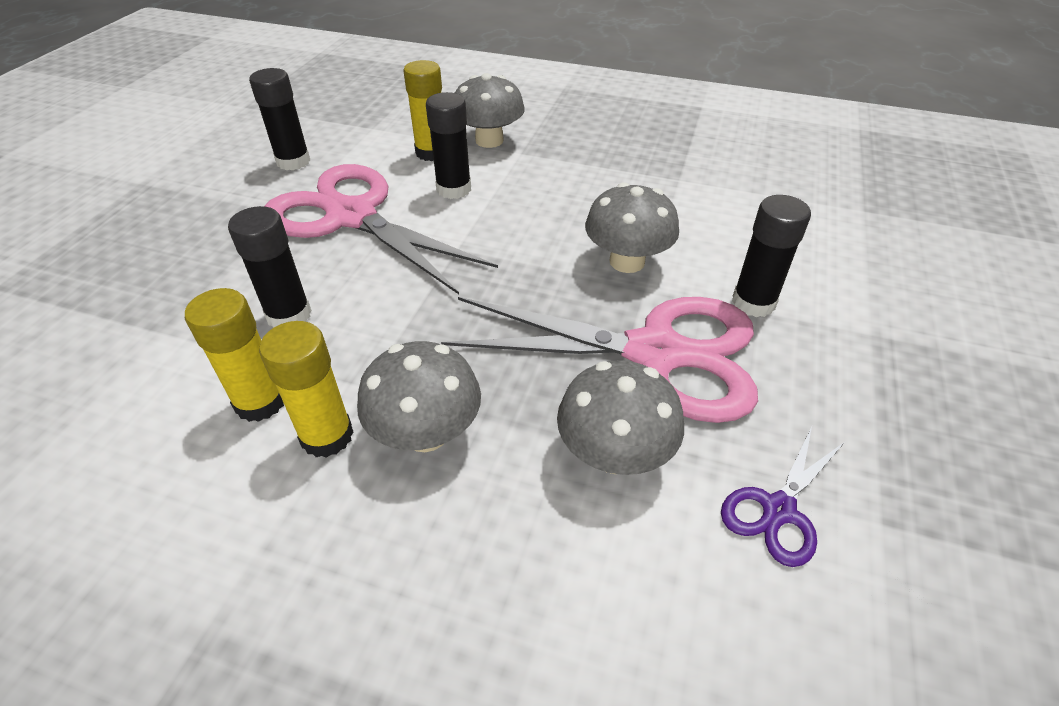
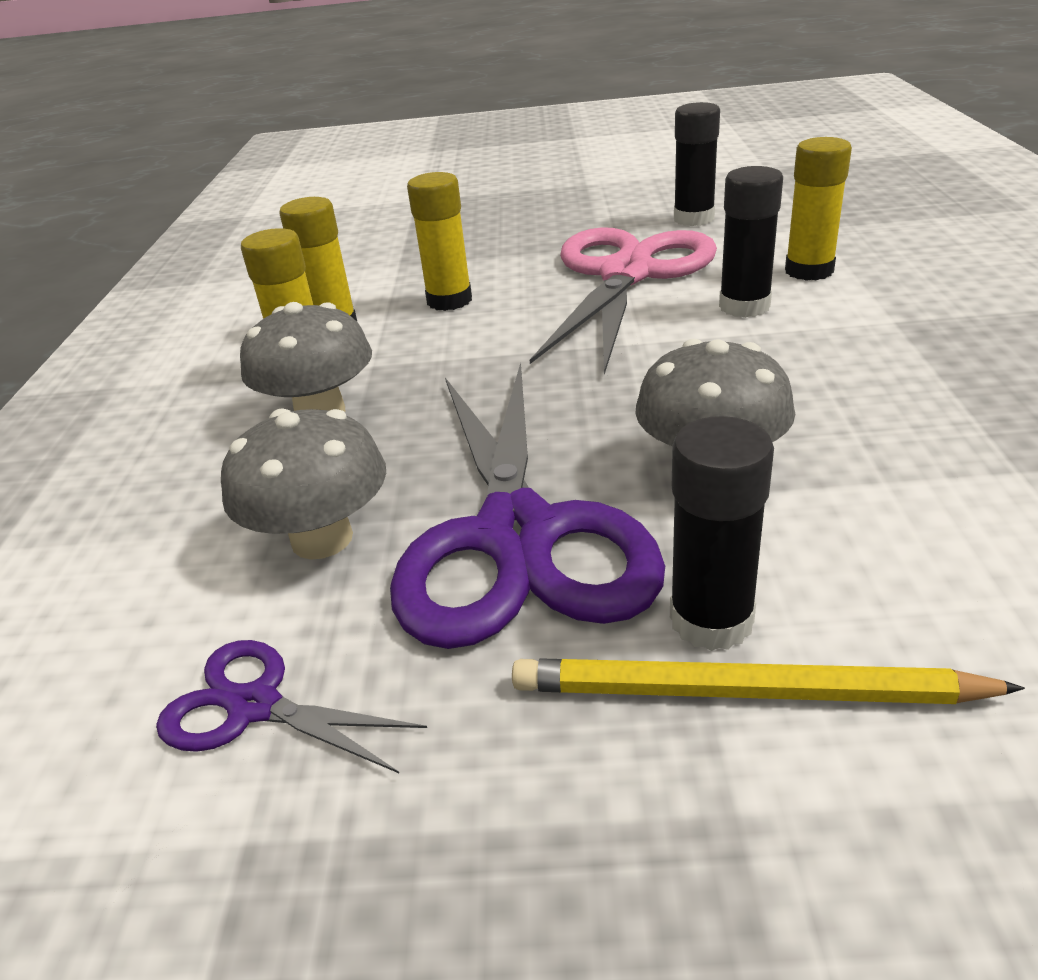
camera: 75 degrees right, 10 degrees down
(289, 315) = (449, 300): black glue stick -> yellow glue stick
(489, 140) = (893, 293): grey mushroom -> none
(655, 353) = (517, 535): pink scissors -> purple scissors
(804, 308) = (744, 692): none -> yellow pencil

